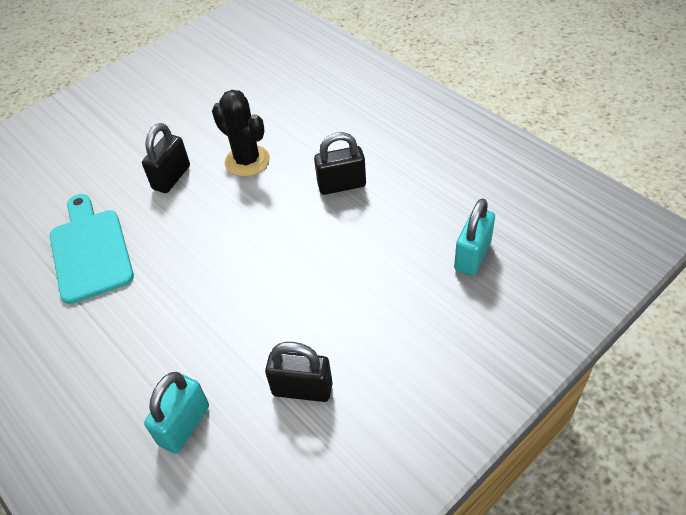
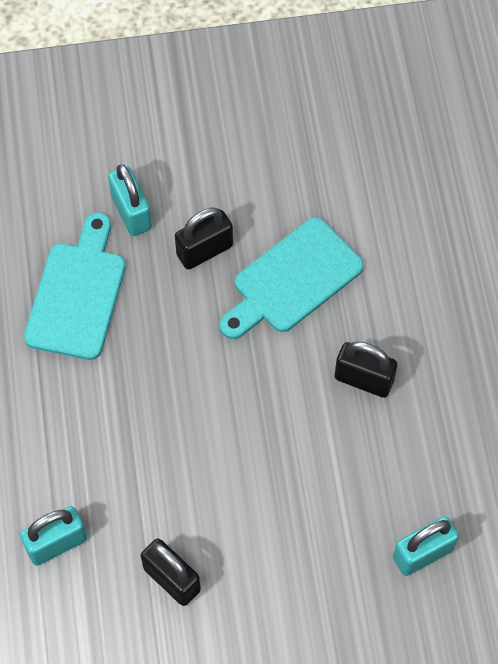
camera: 30 degrees right, 15 degrees up
(101, 185) = (131, 212): none -> turquoise padlock
(247, 161) = (292, 280): black cactus -> turquoise cutting board

